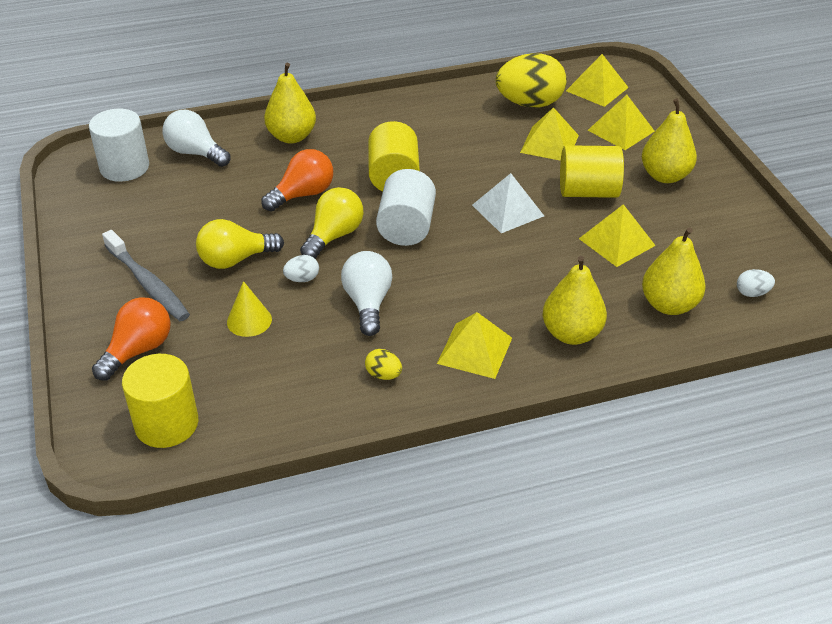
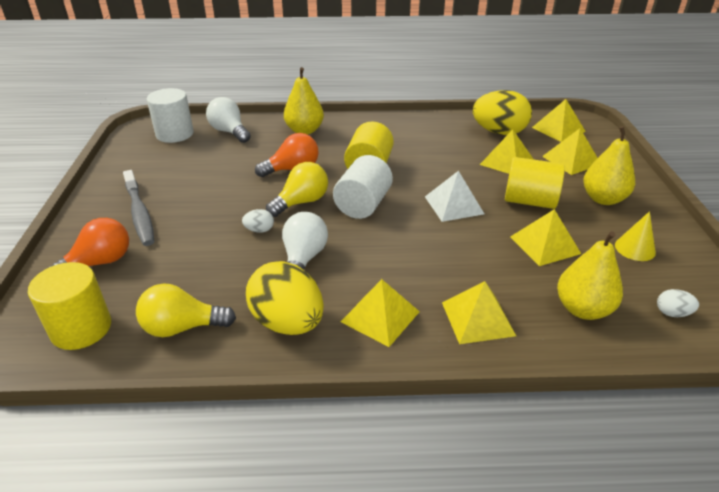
camera: 15 degrees right, 5 degrees down
(235, 259) = (216, 207): yellow light bulb -> yellow light bulb (182, 327)
(249, 320) = (199, 255): yellow cone -> yellow cone (635, 248)
(383, 375) = (287, 323): yellow egg -> yellow egg, size x2.35
(571, 334) = (478, 318): yellow pear -> yellow pyramid

